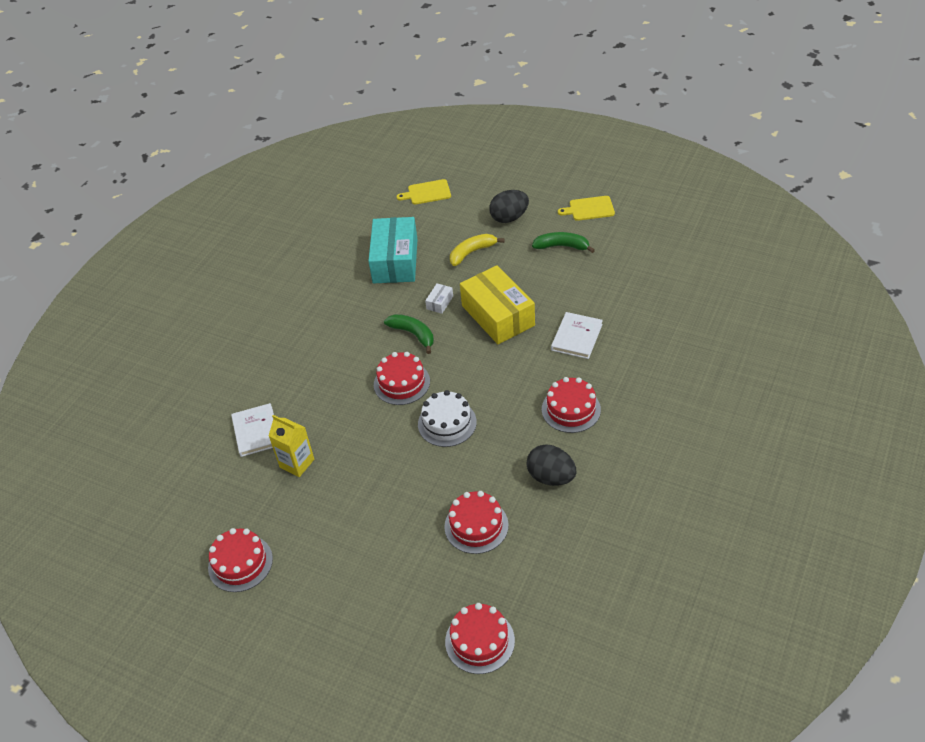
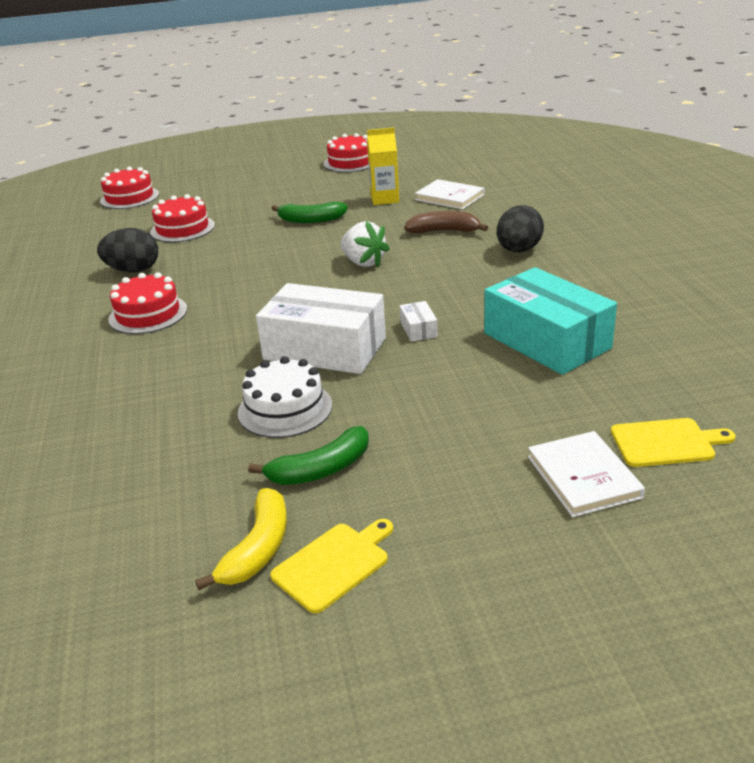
camera: 140 degrees right, 15 degrees down
(317, 387) = (444, 231): none -> brown banana
(401, 383) = (363, 262): red cake -> white strawberry
(413, 334) = (407, 294): green banana -> green banana (311, 220)
(427, 192) = (666, 443): yellow cutting board -> yellow cutting board turned 45 degrees clockwise
(447, 423) = (278, 260): white cake -> white cake (285, 409)
(472, 252) = (456, 396): yellow banana -> yellow banana (258, 548)
(498, 315) = (325, 349): yellow box -> white box
(509, 218) = (467, 471): black egg -> black egg (518, 250)
(577, 337) = (192, 372): white book -> white book (583, 477)

